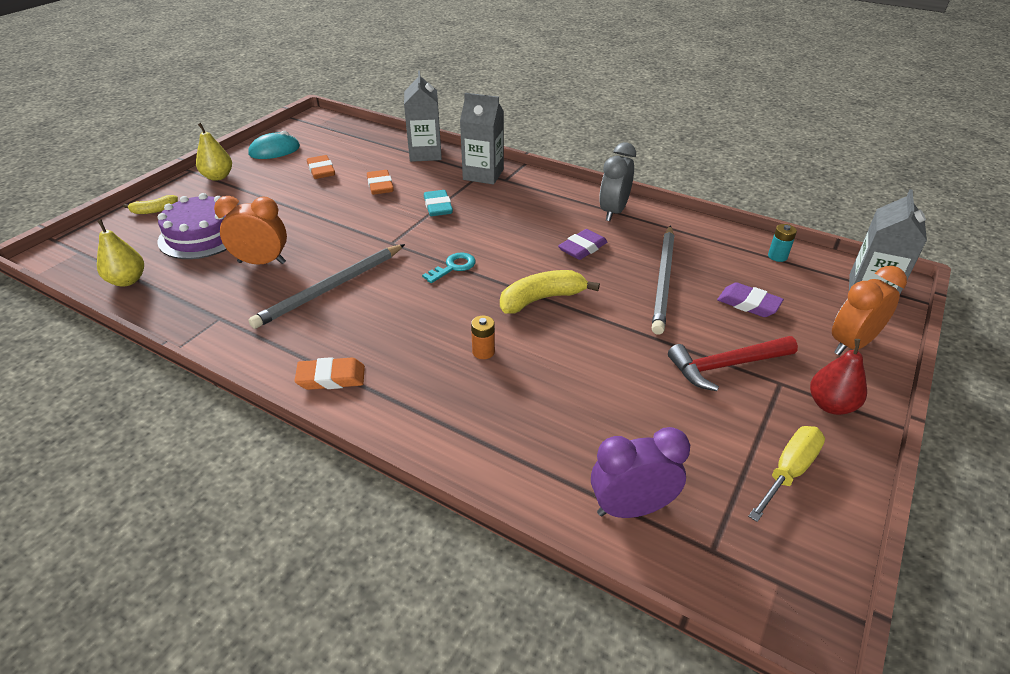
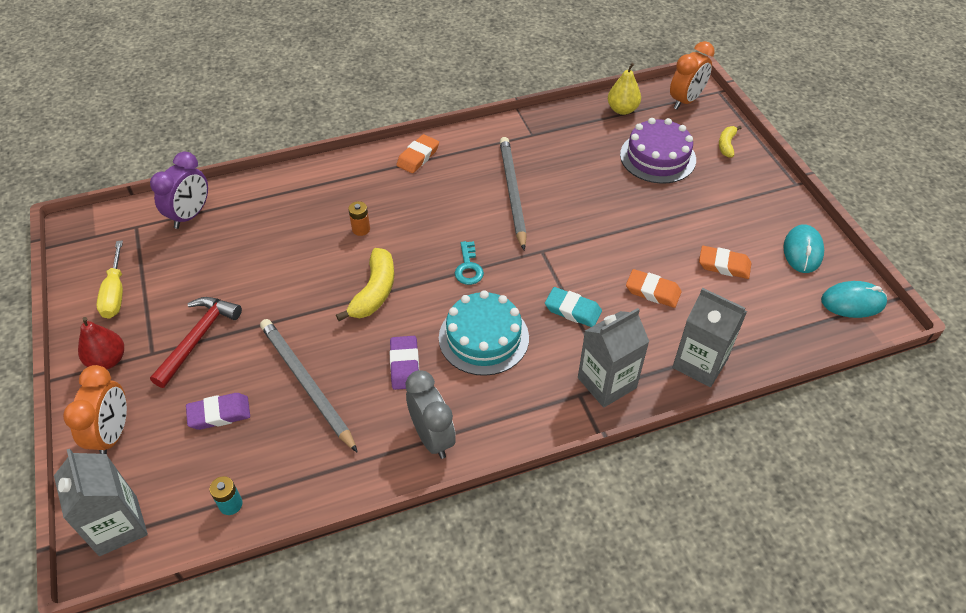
camera: 130 degrees right, 10 degrees up
(218, 177) = (766, 196): yellow pear -> none
(262, 262) = (584, 173): orange clock -> orange clock (685, 101)
(310, 127) = (853, 302): none -> turquoise mouse
(512, 229) = (483, 337): none -> turquoise cake

